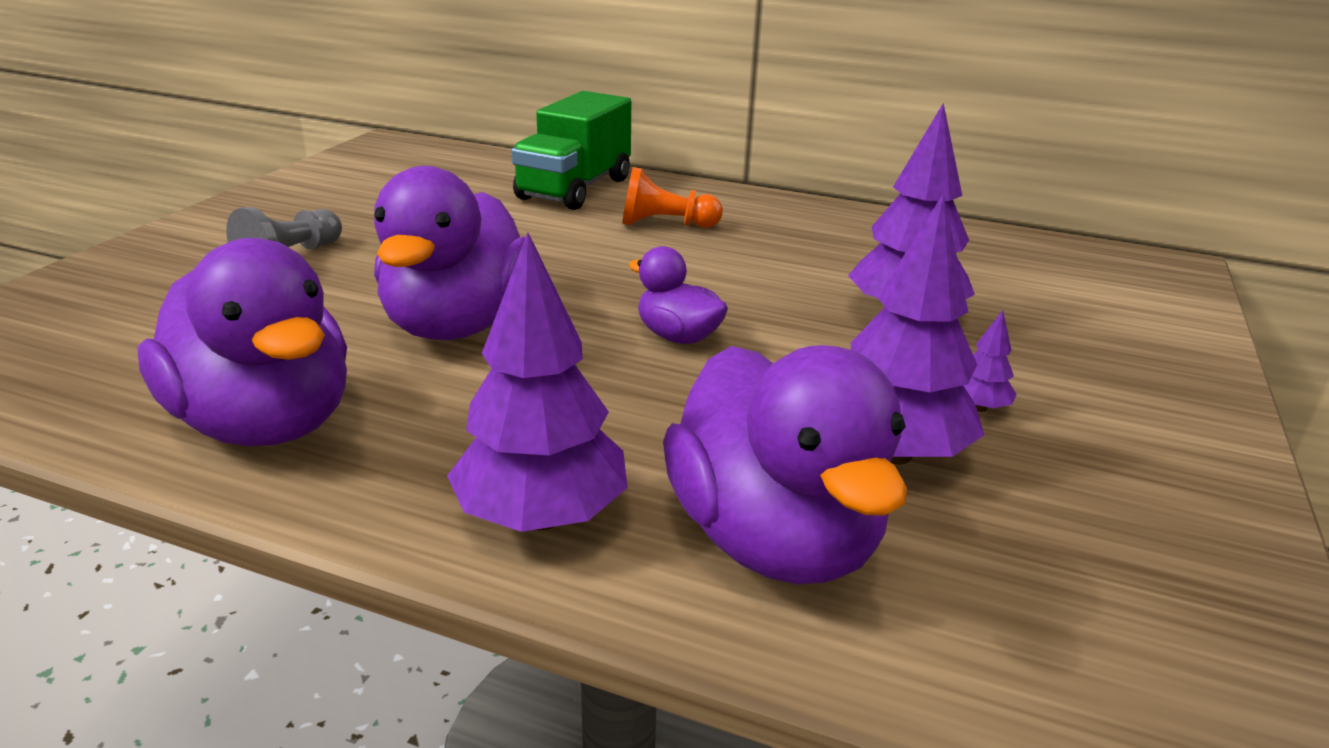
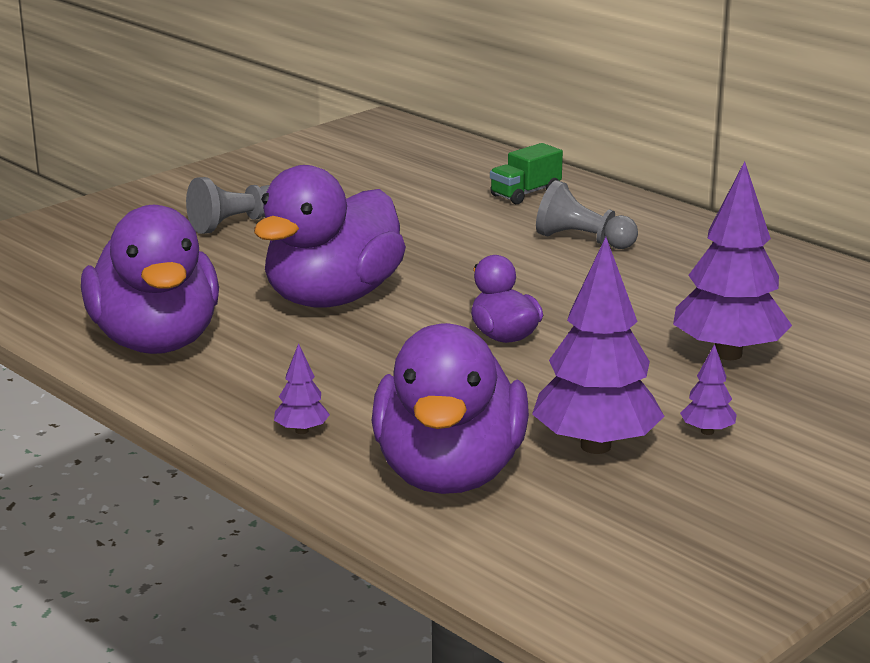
camera: 25 degrees right, 5 degrees down
(542, 516) = (302, 431): purple tree -> purple tree, size x0.44
(575, 189) = (525, 194): green truck -> green truck, size x0.52
(665, 224) = (582, 240): orange pawn -> grey pawn

